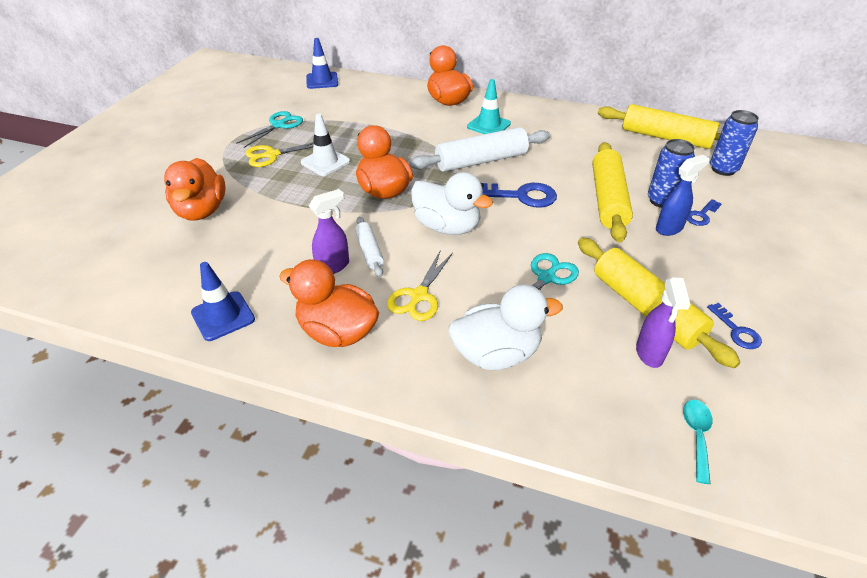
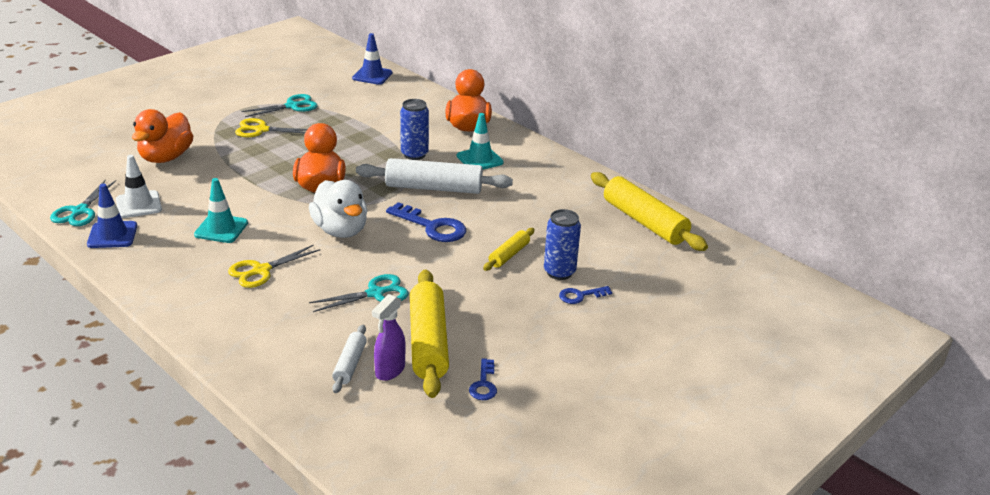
camera: 25 degrees right, 10 degrees down
(159, 301) = (80, 211): none -> turquoise scissors
(325, 162) = (298, 148): white traffic cone -> white traffic cone (138, 205)
(333, 266) = (221, 229): purple spray bottle -> turquoise traffic cone
(337, 332) = (178, 272): orange duck -> none
(369, 251) = (259, 228): white rolling pin -> white rolling pin (350, 364)
(496, 354) = (273, 327): white duck -> none
(607, 199) = (509, 255): yellow rolling pin -> yellow rolling pin, size x0.52
(669, 228) = (534, 295): blue spray bottle -> none
(696, 435) = (355, 429): turquoise spoon -> none
(723, 169) = (662, 267): blue can -> blue can (414, 154)

